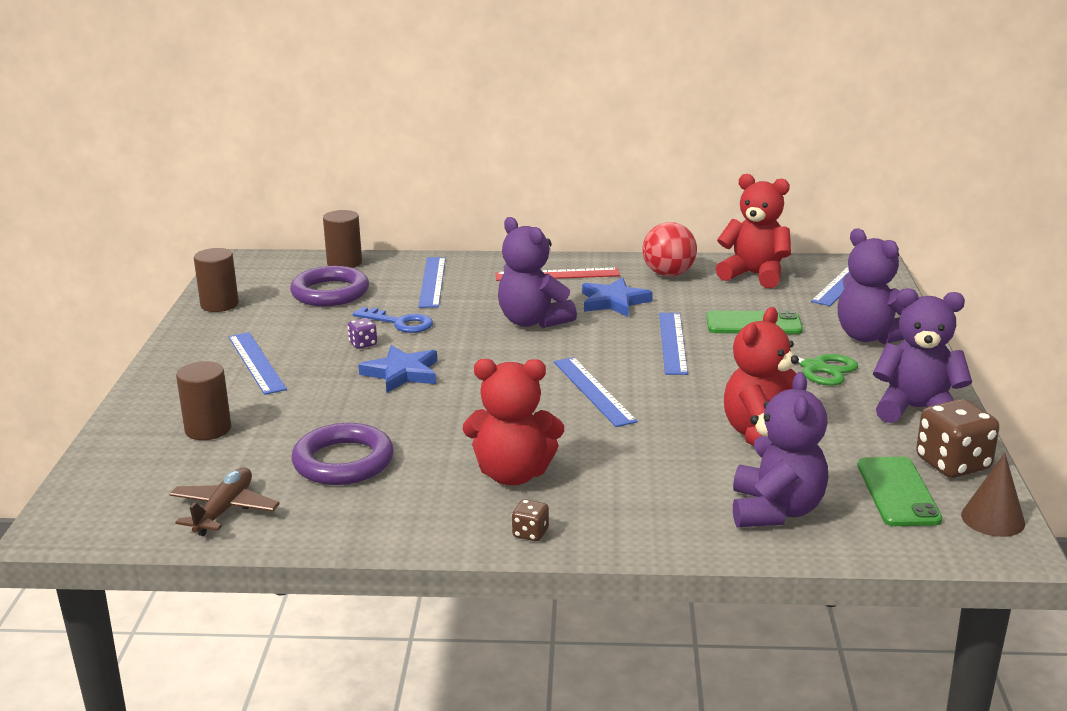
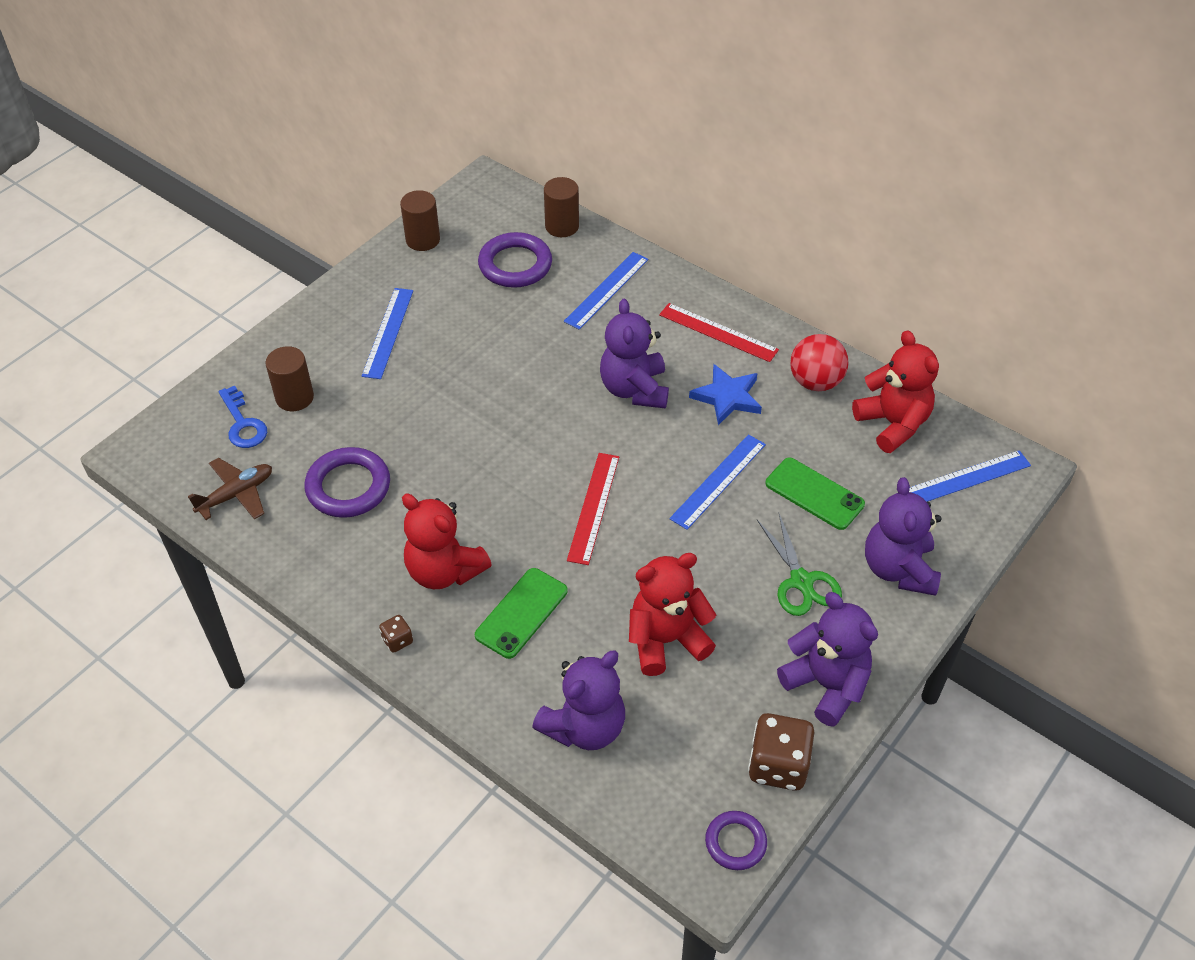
camera: 35 degrees right, 25 degrees up
(363, 344) = (480, 350): purple dice -> none
(399, 323) = (531, 335): blue key -> blue key (243, 424)
(402, 373) = (475, 404): blue star -> none
(593, 391) = (593, 507): blue ruler -> red ruler
(898, 492) = (697, 767): green phone -> green phone (521, 613)
(993, 519) = (735, 842): brown cone -> purple ring

